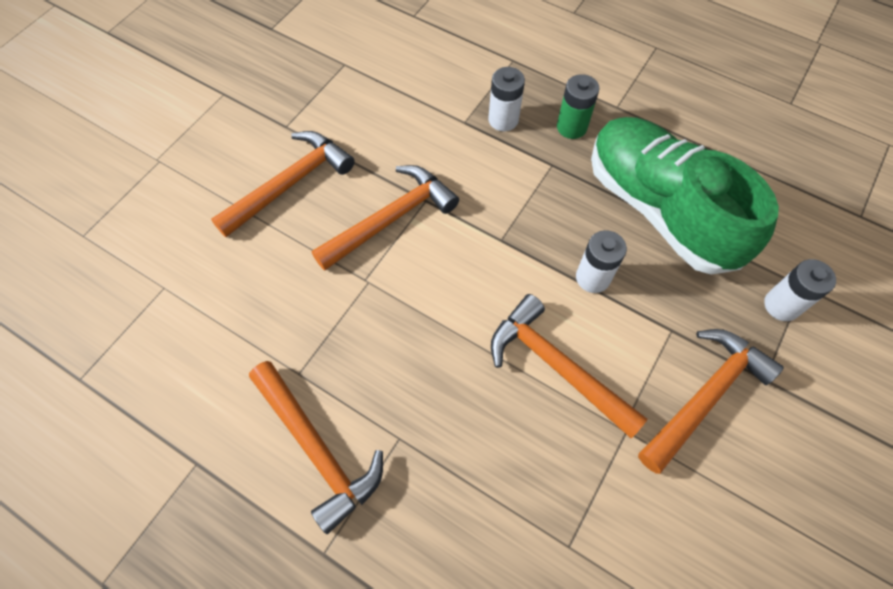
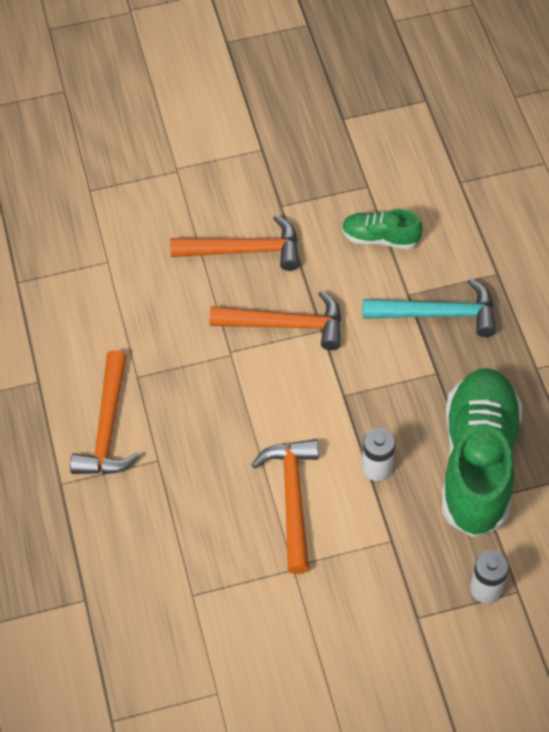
camera: 45 degrees right, 5 degrees down
(396, 95) = (380, 238): none -> green shoe
(503, 120) = (438, 314): white battery -> turquoise hammer
(571, 127) = (482, 357): green battery -> none
(705, 395) = (366, 593): orange hammer -> none

